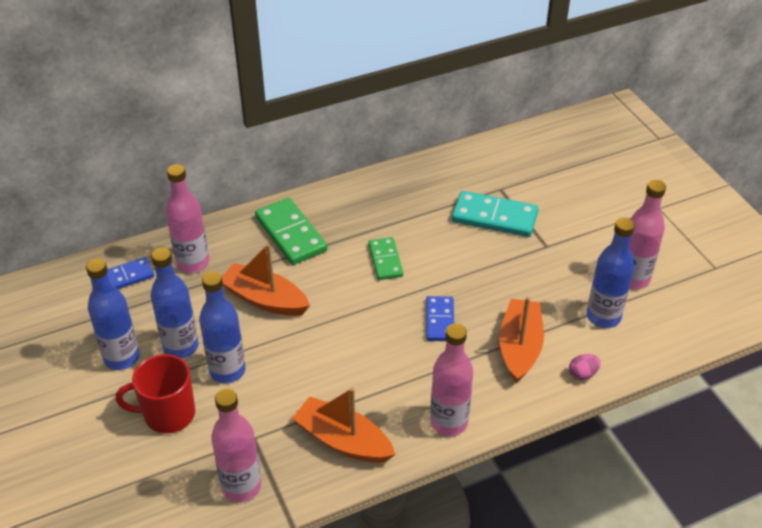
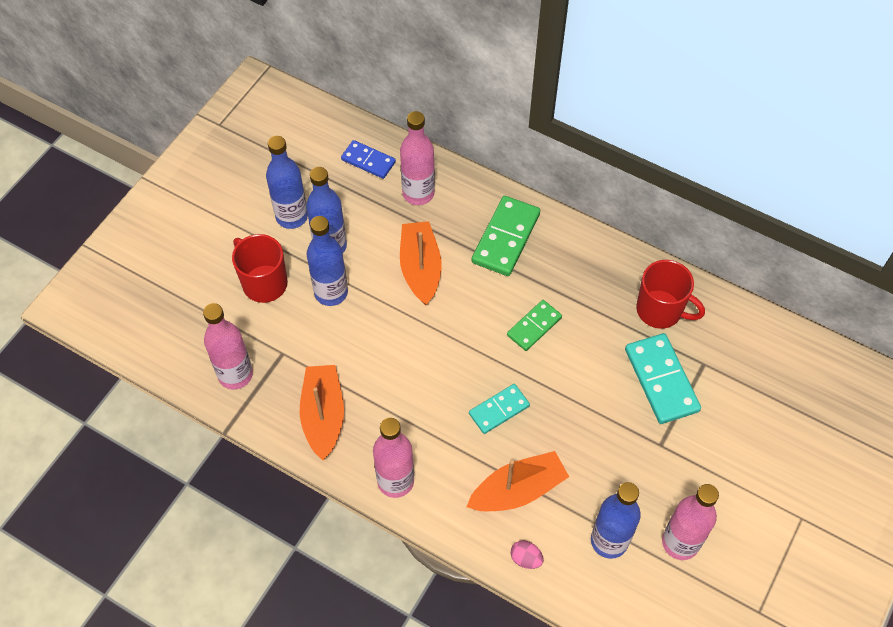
camera: 55 degrees right, 15 degrees up
(437, 186) = (660, 310): none -> red mug
(440, 320) = (499, 410): blue domino -> turquoise domino

